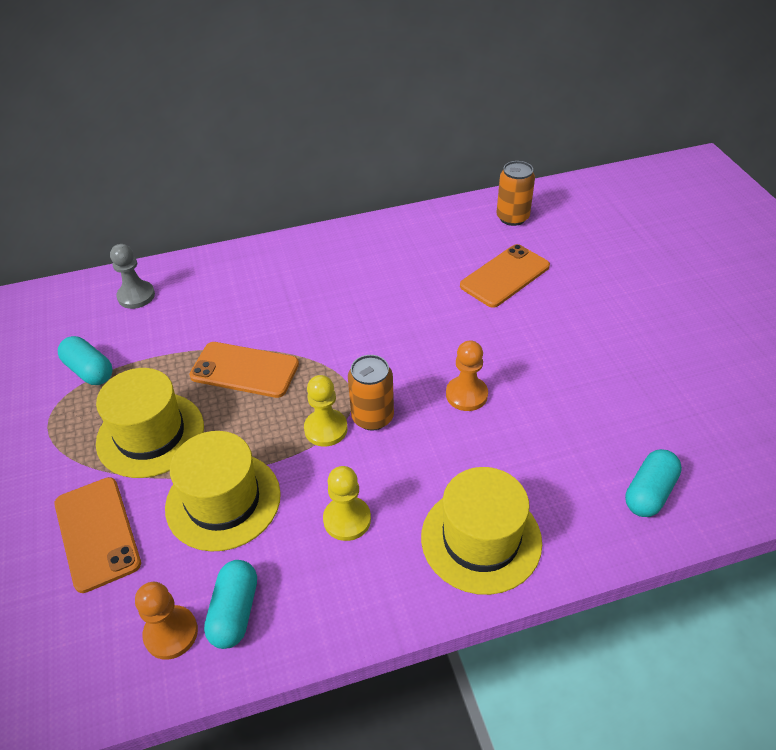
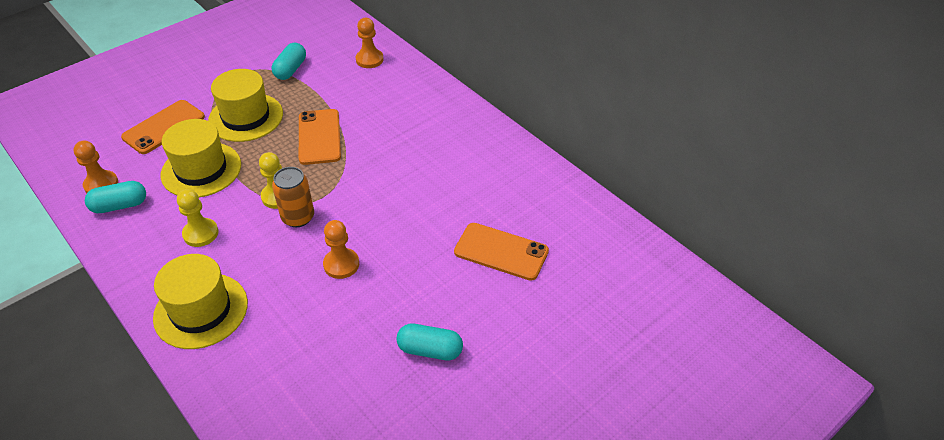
camera: 65 degrees right, 0 degrees up
(136, 296) = (369, 59): grey pawn -> orange pawn
(512, 217) = (592, 235): orange can -> none
(649, 493) = (273, 409): turquoise capsule -> turquoise capsule (430, 350)

